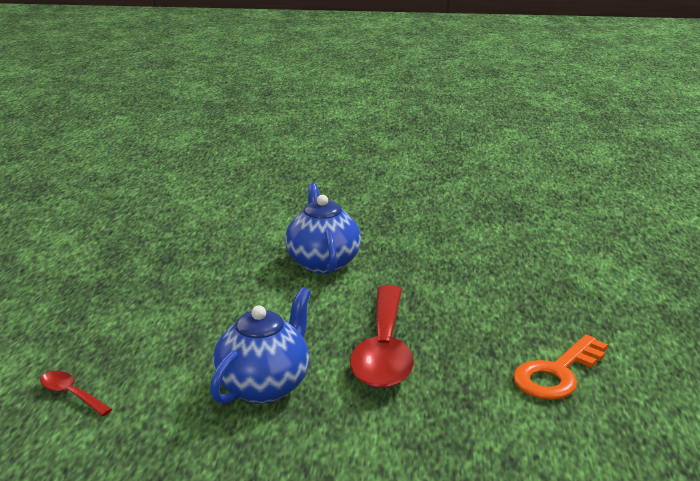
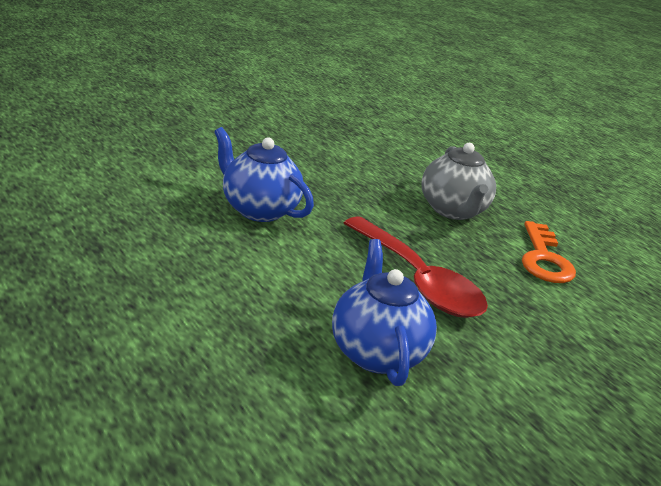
camera: 45 degrees left, 5 degrees up
(71, 394) = (208, 445): red spoon -> none
(518, 307) = (452, 210): none -> grey teapot

